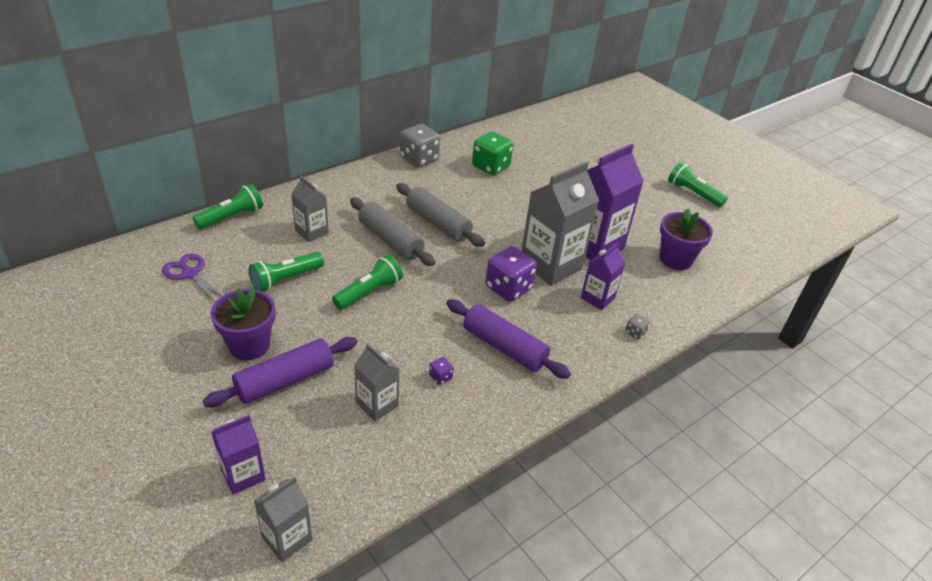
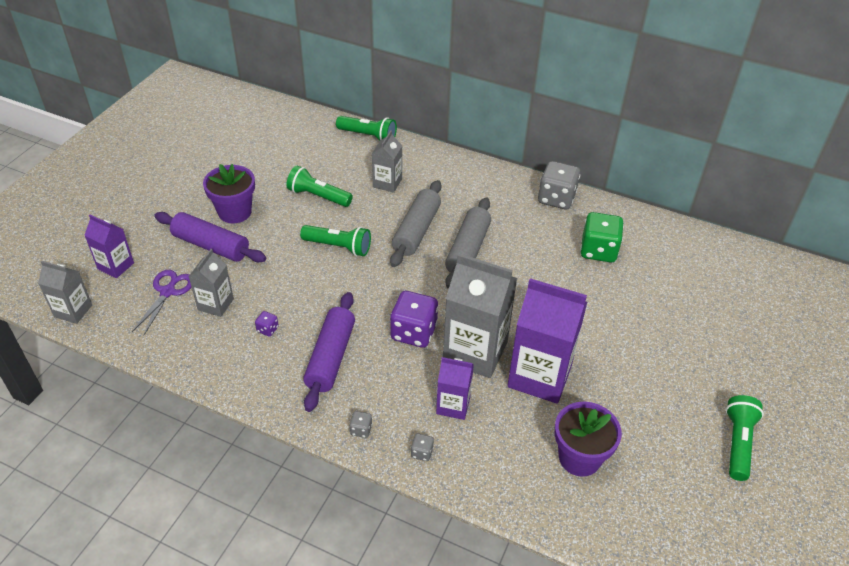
camera: 65 degrees right, 5 degrees up
(190, 274) = (288, 149): purple scissors -> purple scissors (168, 292)
(595, 358) = (361, 430): none -> grey dice

